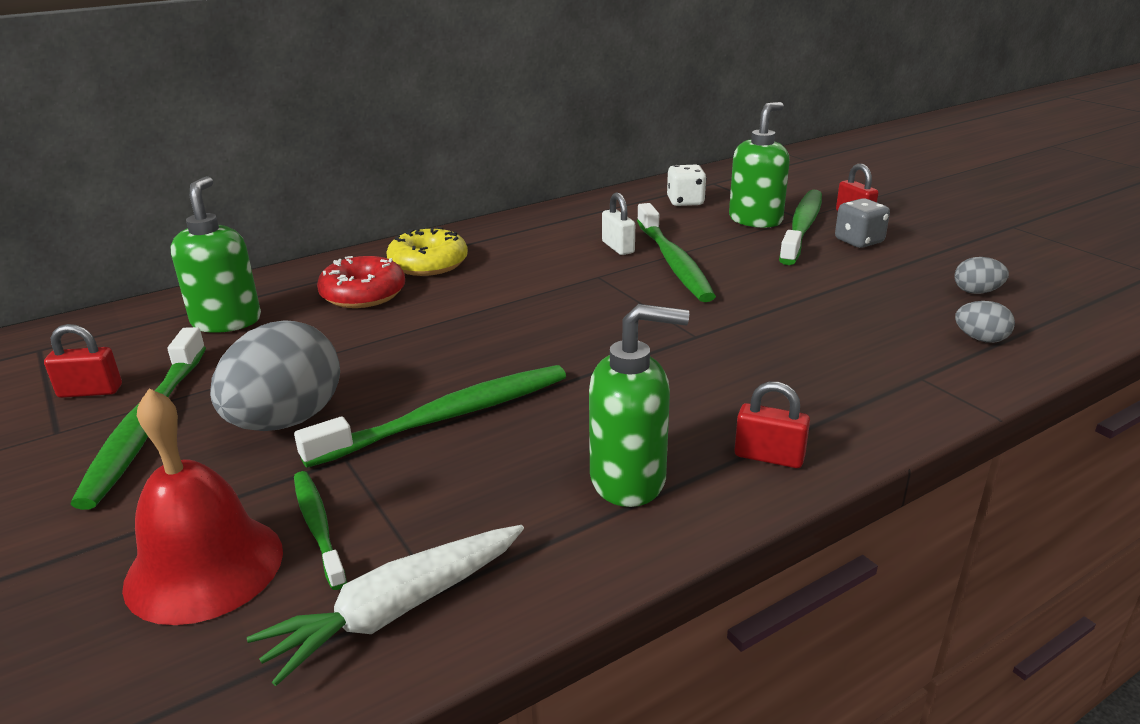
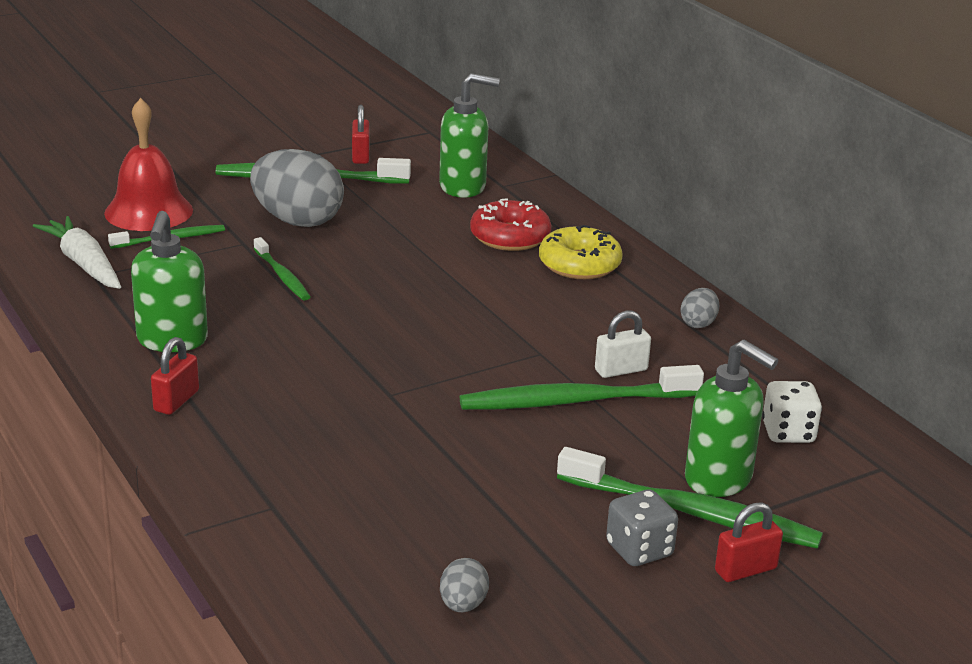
camera: 90 degrees right, 0 degrees up
(447, 417) = (282, 276): green toothbrush -> green toothbrush, size x0.55
(980, 339) = (339, 568): grey egg -> grey egg (698, 323)

